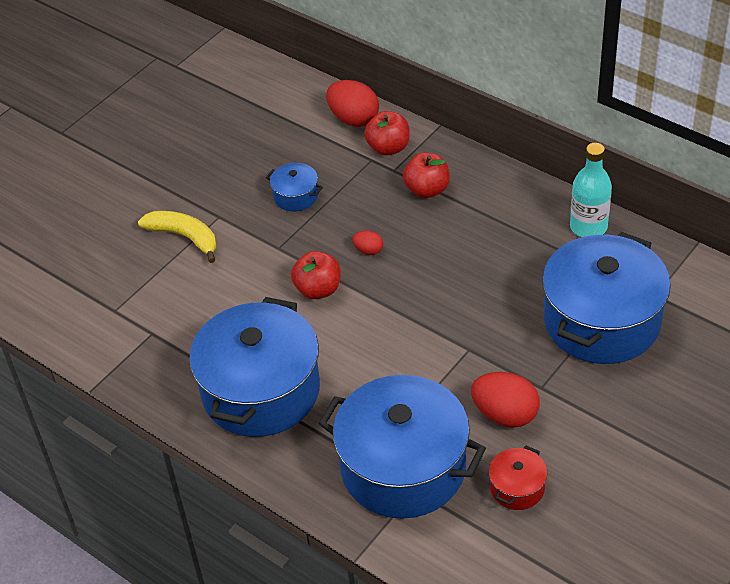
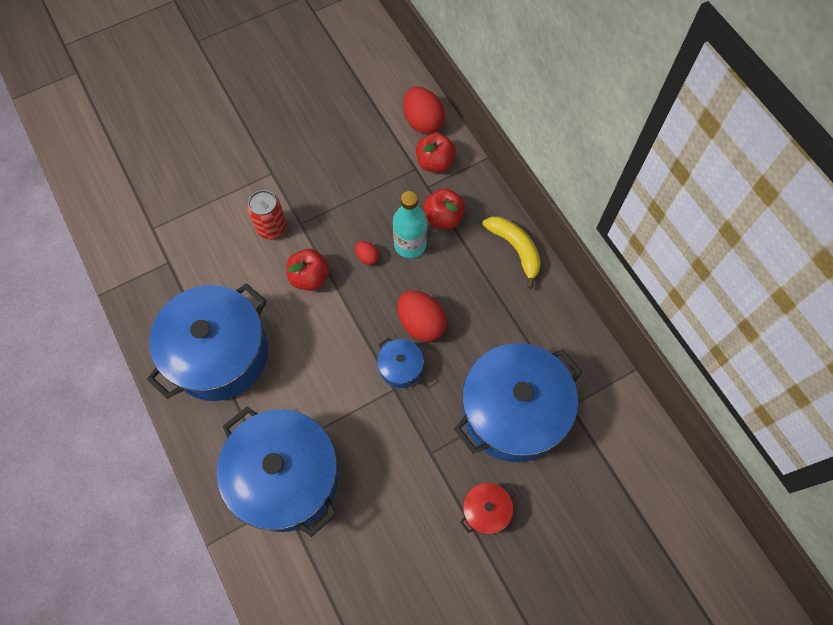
camera: 20 degrees right, 20 degrees up
(184, 237) = (237, 182): yellow banana -> yellow banana (515, 249)
(249, 263) = (272, 228): none -> red can
(296, 196) = (339, 179): blue pot -> blue pot (400, 367)
(505, 414) = (389, 465): red egg -> red egg (421, 323)
(517, 488) = (361, 540): red pot -> red pot (486, 511)
(588, 227) = (553, 313): turquoise bottle -> turquoise bottle (410, 245)

